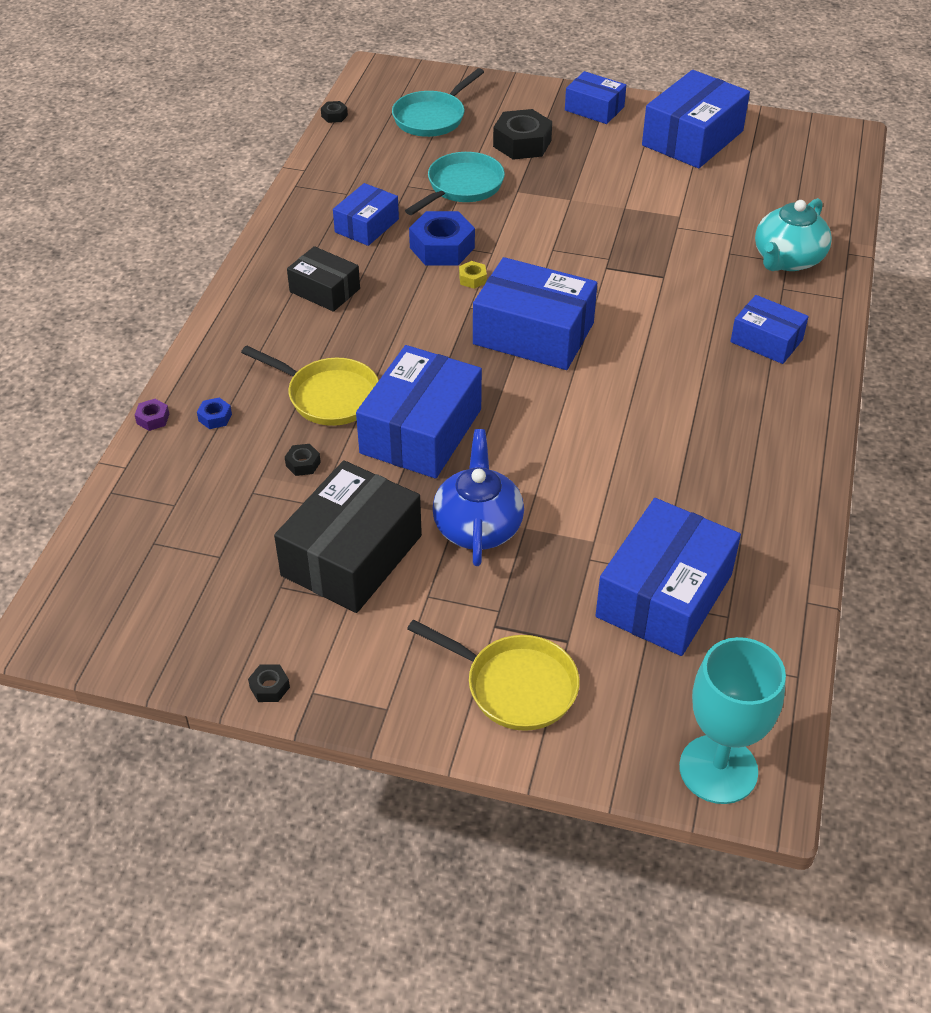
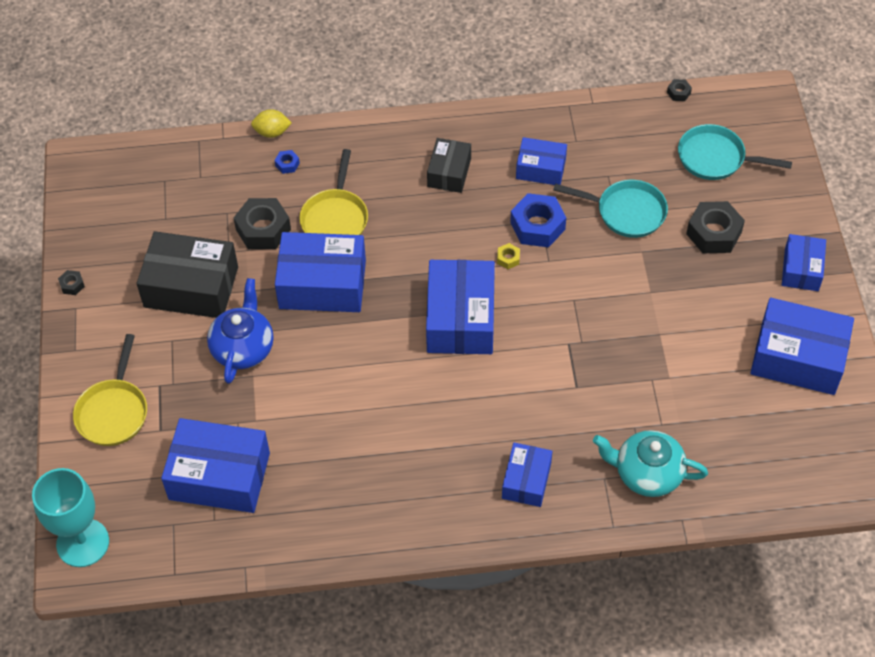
camera: 70 degrees right, 10 degrees up
(153, 419) = (272, 132): purple nut -> yellow lemon
(303, 464) = (263, 229): black nut -> black nut, size x2.20
(477, 526) = (243, 348): blue teapot -> blue teapot turned 60 degrees counterclockwise

